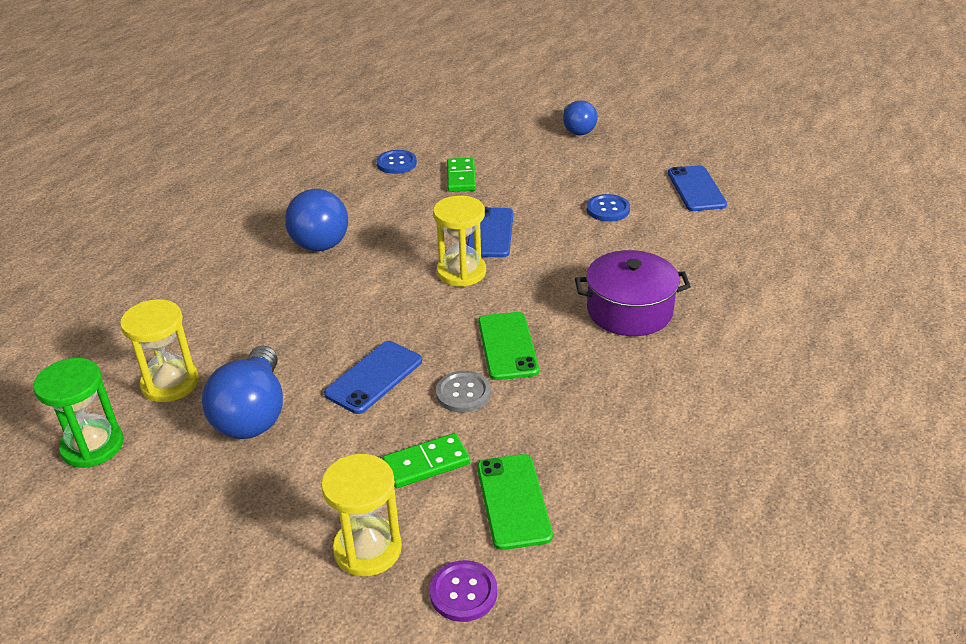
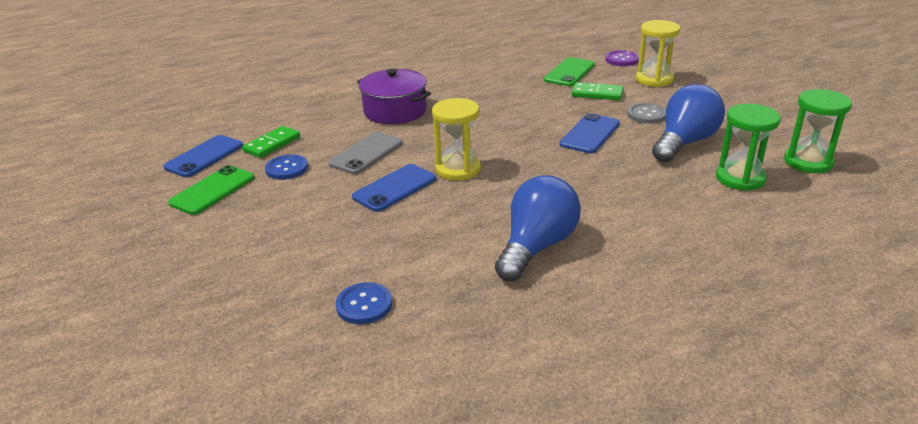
camera: 140 degrees left, 5 degrees down
(170, 383) = (740, 178): yellow hourglass -> green hourglass
(374, 377) = (590, 134): blue phone -> blue phone turned 45 degrees counterclockwise
(461, 177) = (334, 252): green domino -> green domino (272, 144)
(463, 393) = (545, 110): grey button -> grey button (646, 115)
(507, 346) = (490, 120): green phone -> green phone (212, 190)
(568, 251) = (366, 153): none -> grey phone
(577, 129) = (145, 255): blue light bulb -> none

